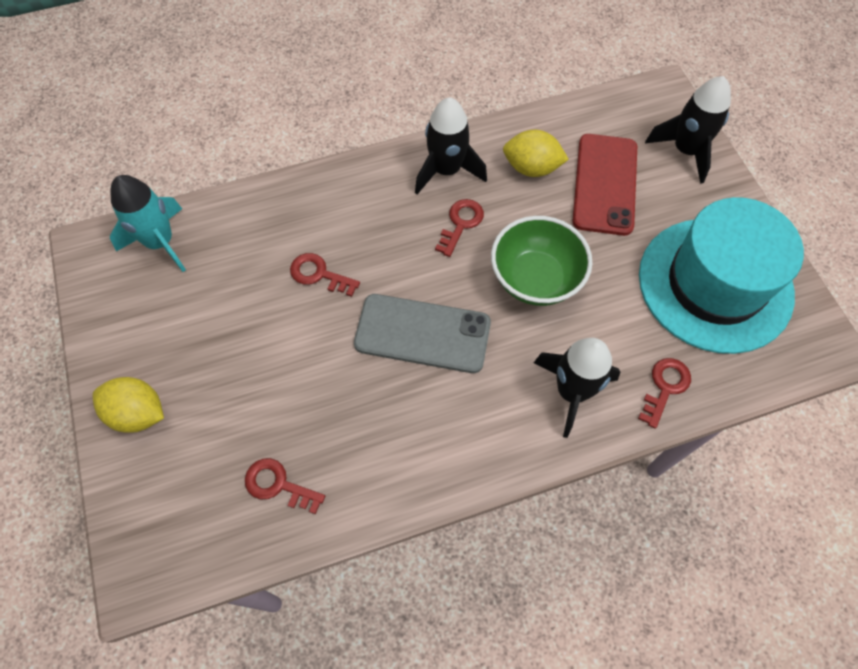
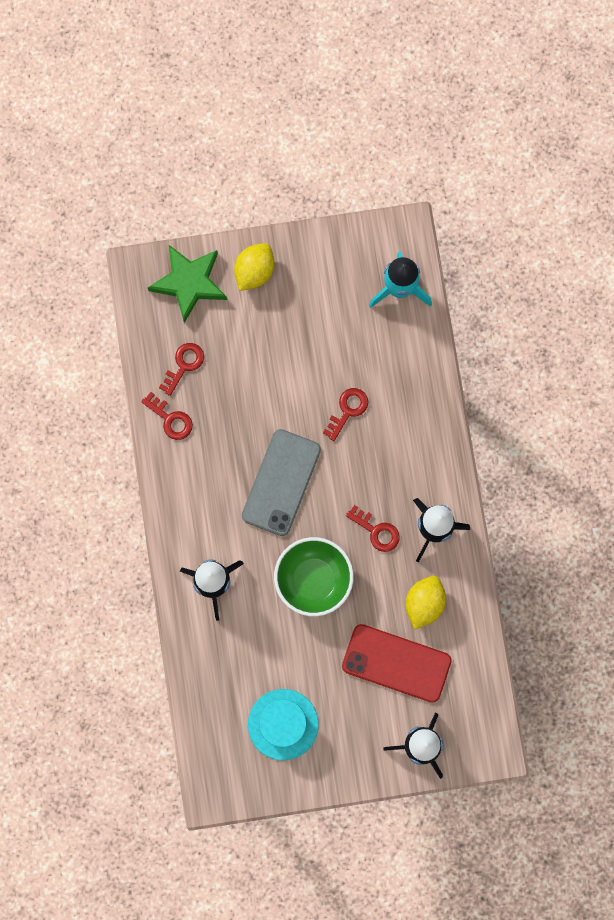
camera: 100 degrees right, 15 degrees up
(155, 500) = (189, 283): none -> green star
(665, 387) = (204, 655): red key -> red key (170, 419)
(715, 284) = (283, 724): turquoise hat -> turquoise hat, size x0.56

